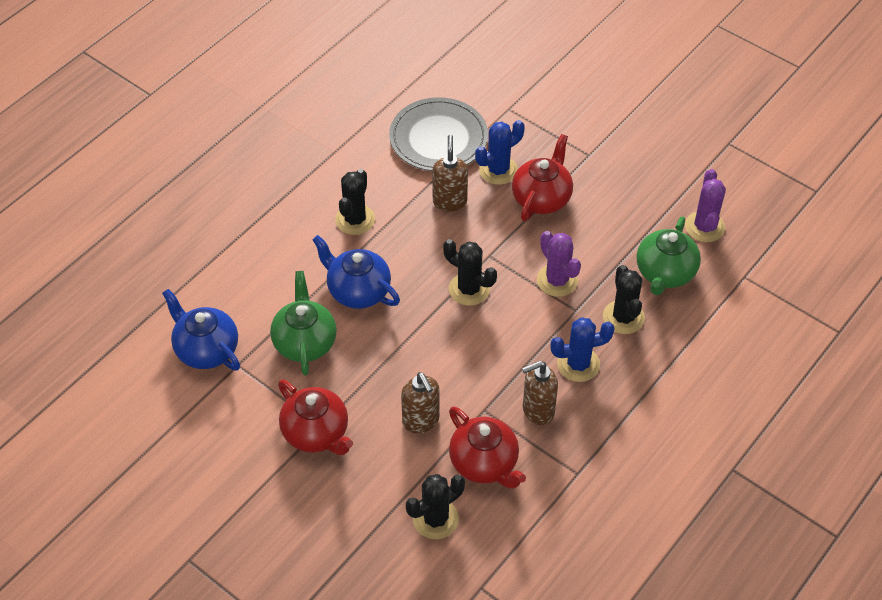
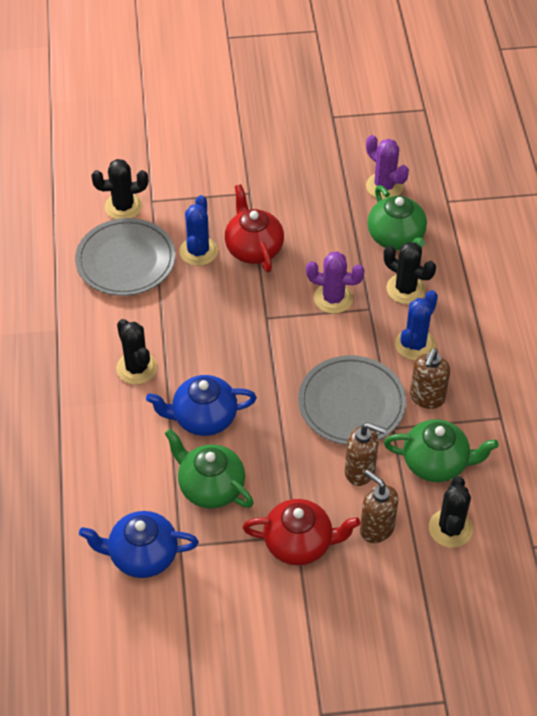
camera: 45 degrees left, 0 degrees up
(449, 201) = (191, 300): brown soap dispenser -> brown soap dispenser (376, 528)
(469, 289) = (281, 352): black cactus -> black cactus (123, 207)
(475, 367) = (351, 403): none -> grey plate
(485, 463) = (436, 463): red teapot -> green teapot

